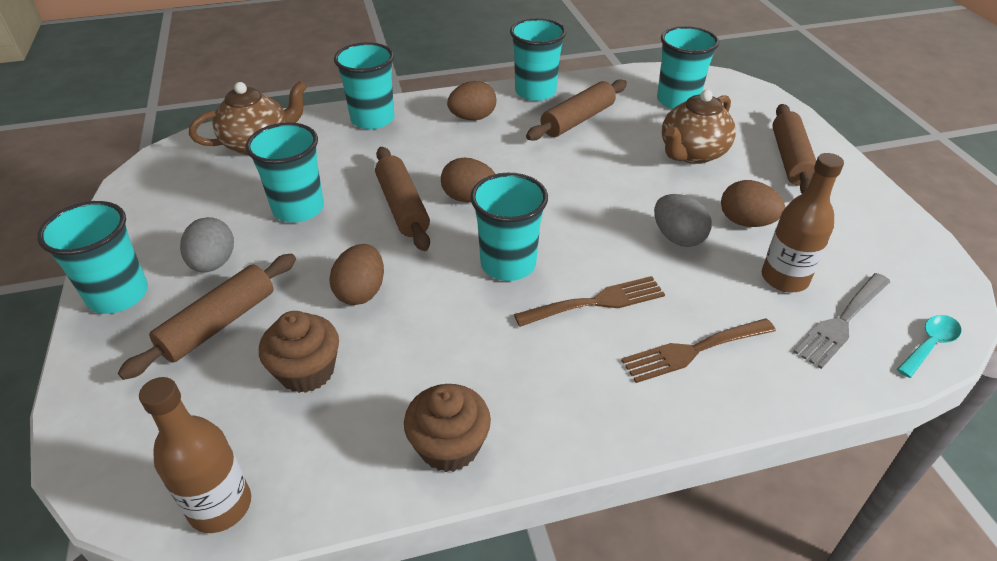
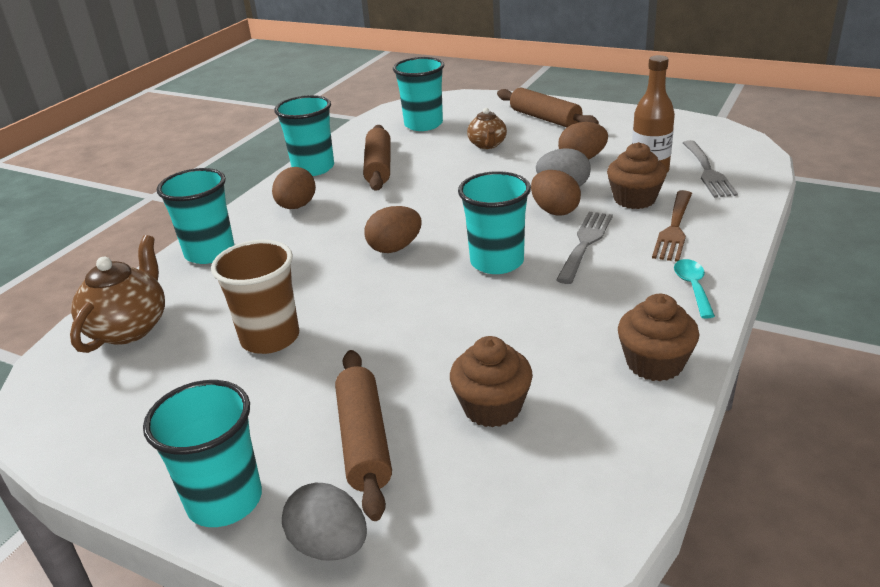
camera: 45 degrees left, 10 degrees down
(213, 263) = (271, 417): grey egg -> grey egg (330, 545)
(220, 506) = (597, 513): brown bottle -> none
(298, 209) = (270, 338): turquoise cup -> brown cup
(361, 292) = (433, 343): brown egg -> brown egg (555, 211)
(402, 207) = (356, 283): brown rolling pin -> none
(596, 302) = (585, 243): brown fork -> grey fork
(692, 153) = (487, 145): brown teapot -> brown teapot, size x0.63
(715, 295) = (634, 199): none -> brown cupcake
(929, 344) = (755, 156): turquoise spoon -> turquoise spoon (693, 287)

